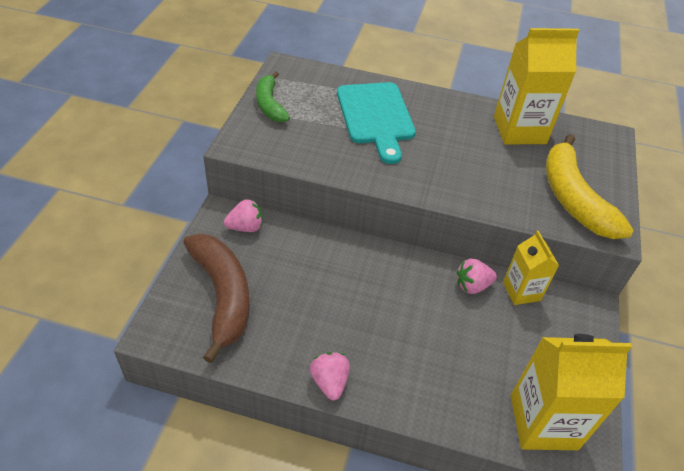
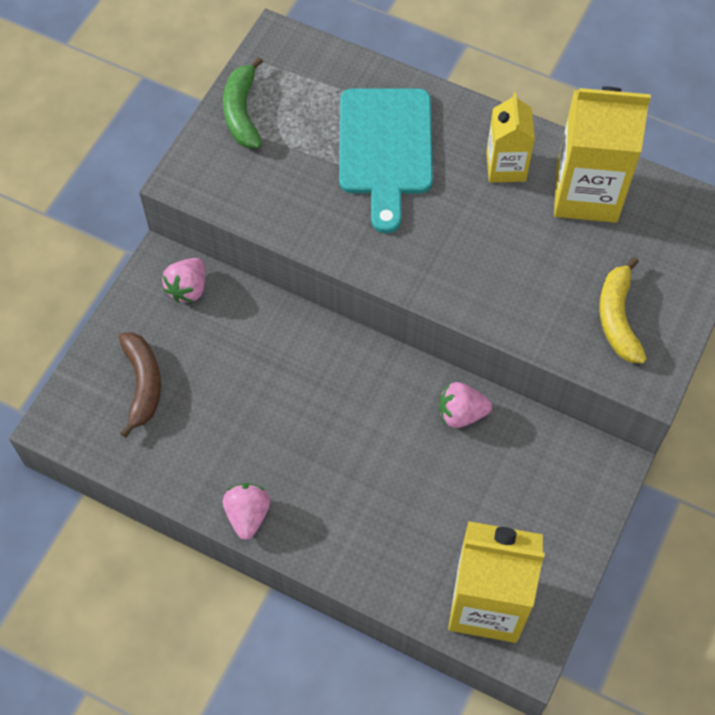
camera: 15 degrees right, 15 degrees up
(222, 295) = (143, 384): brown banana -> brown banana, size x0.61
(246, 227) = (188, 288): pink strawberry -> pink strawberry turned 120 degrees clockwise
(521, 291) = (524, 430): yellow carton -> yellow carton (506, 166)
(573, 198) = (617, 318): yellow banana -> yellow banana, size x0.61

